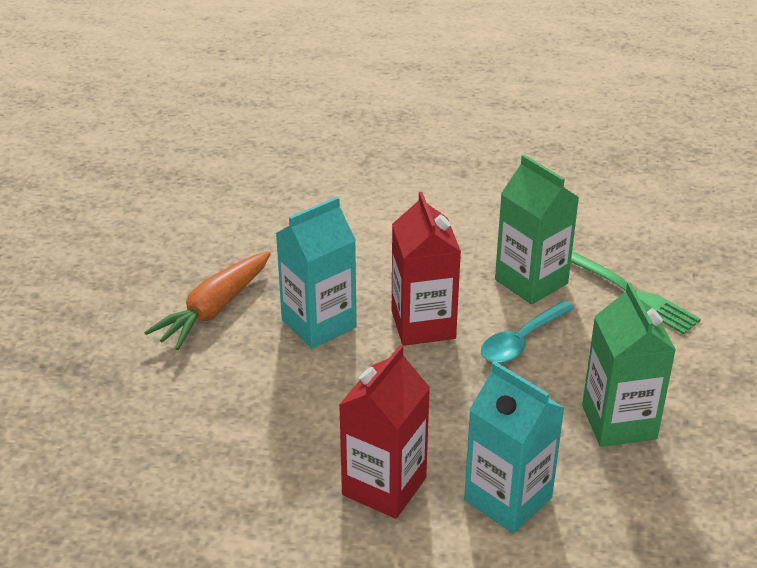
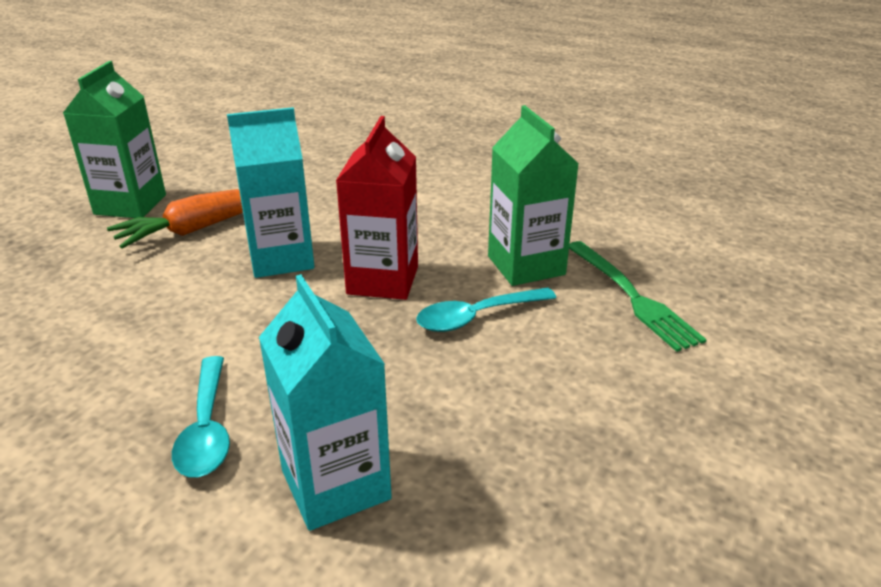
camera: 20 degrees right, 5 degrees down
(384, 486) = (207, 428): red carton -> turquoise spoon
(619, 422) = (537, 429): green carton -> green carton (130, 205)

